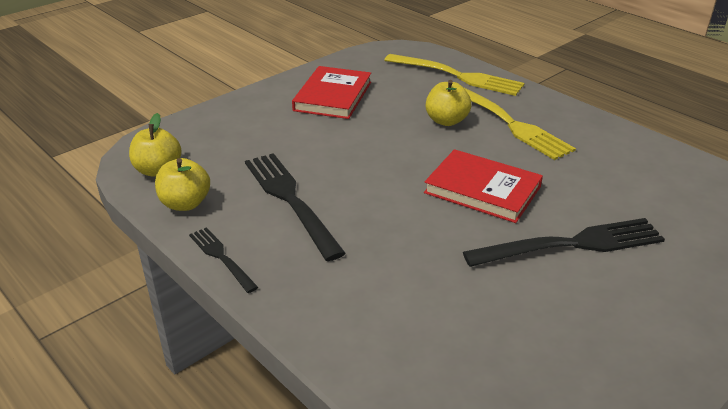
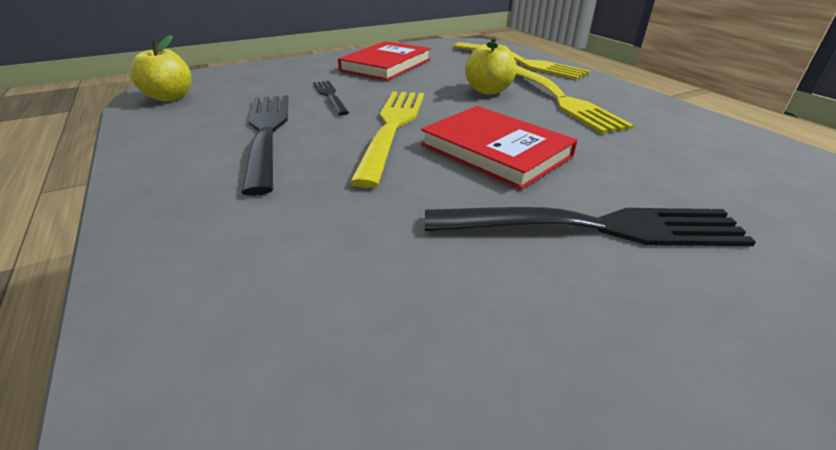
camera: 15 degrees right, 0 degrees up
(185, 203) = (161, 123): yellow apple -> none
(221, 257) = (135, 174): black fork -> black fork (330, 96)
(390, 178) = (392, 128): none -> yellow fork

